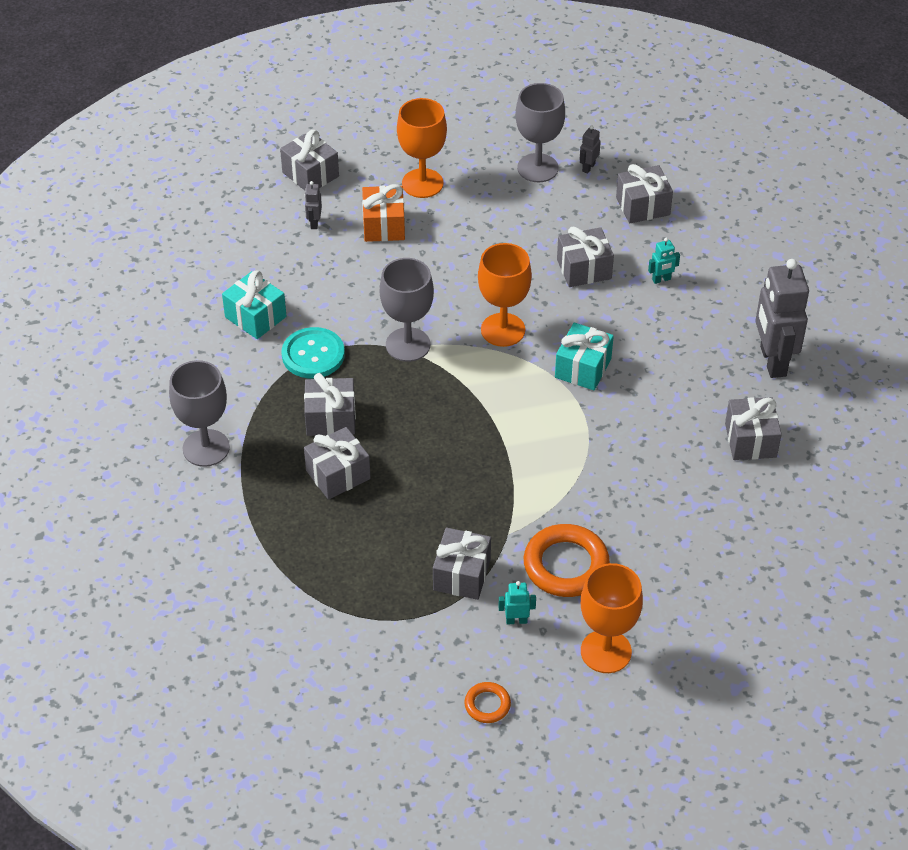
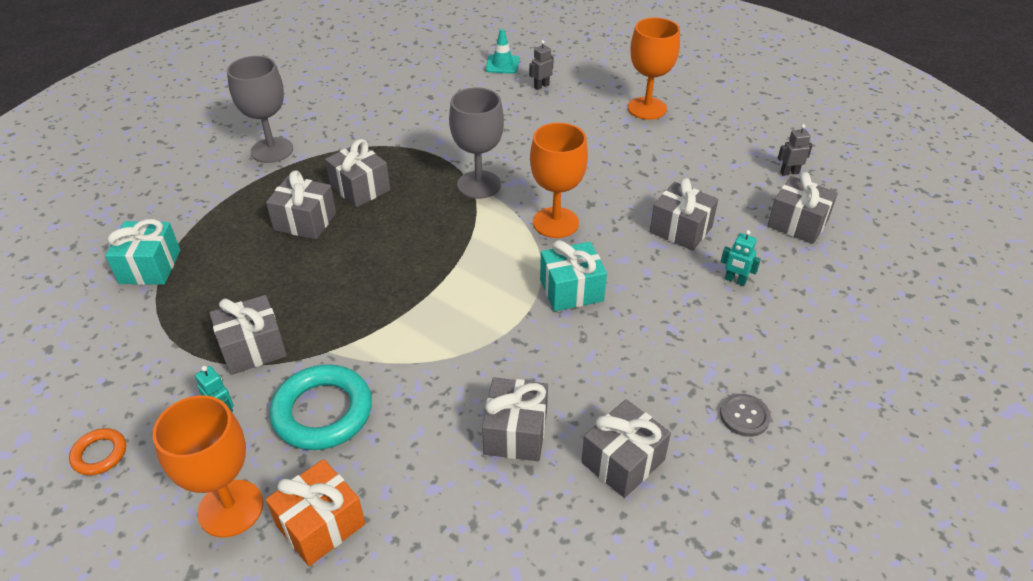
camera: 50 degrees right, 5 degrees down
(249, 225) = (502, 64): none -> turquoise traffic cone
(255, 317) = (421, 108): turquoise gift -> turquoise gift (150, 267)
(310, 174) = (583, 63): grey gift -> grey gift (516, 432)
(313, 355) = (415, 148): turquoise button -> none
(384, 225) = (581, 114): orange gift -> orange gift (321, 525)
(537, 168) = (747, 149): grey goblet -> none
(566, 565) = (322, 412): orange ring -> turquoise ring
(772, 361) = (744, 416): grey robot -> grey button

